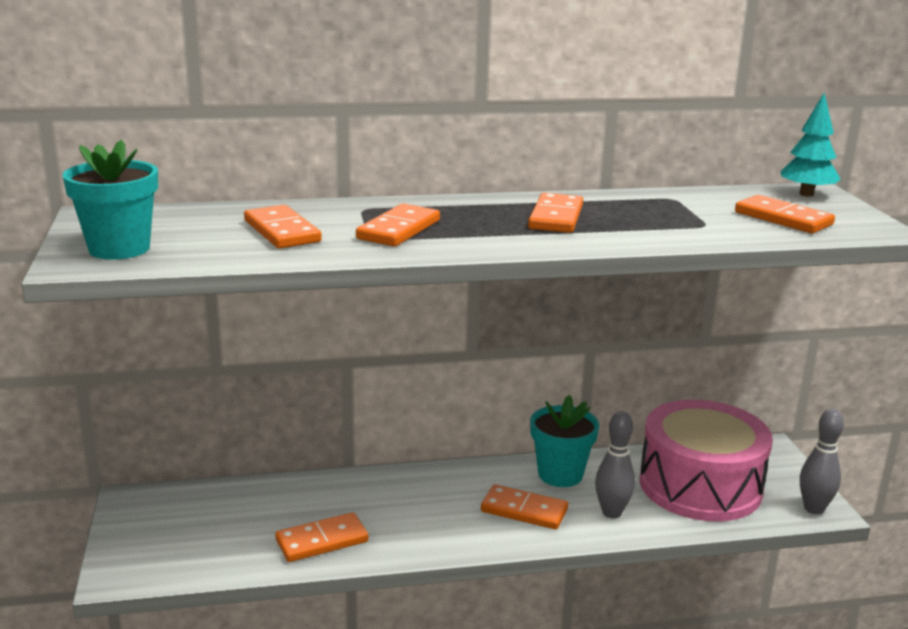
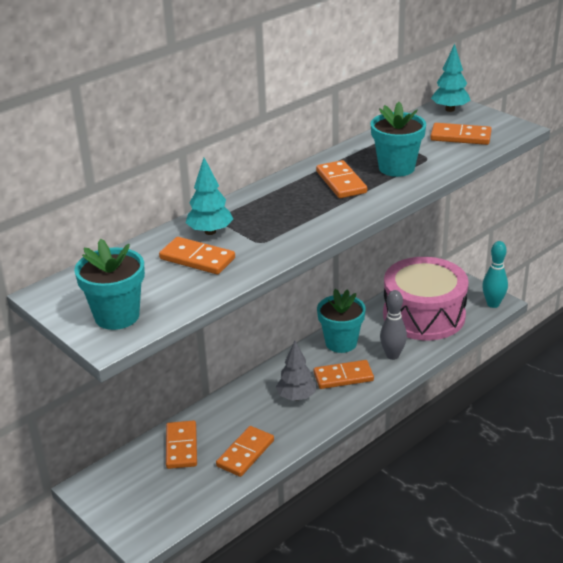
camera: 30 degrees left, 10 degrees up
(335, 216) = (210, 232): none -> turquoise tree
(398, 230) = (266, 229): orange domino -> orange domino (181, 447)
(445, 508) = (296, 397): none -> grey tree
(648, 223) = (396, 168): none -> turquoise flower pot
(814, 508) = (493, 304): grey bowling pin -> turquoise bowling pin

